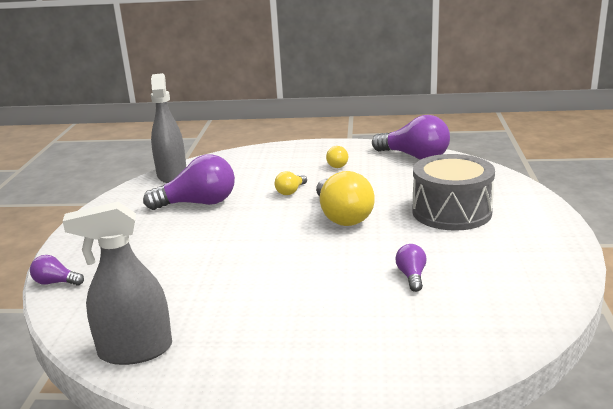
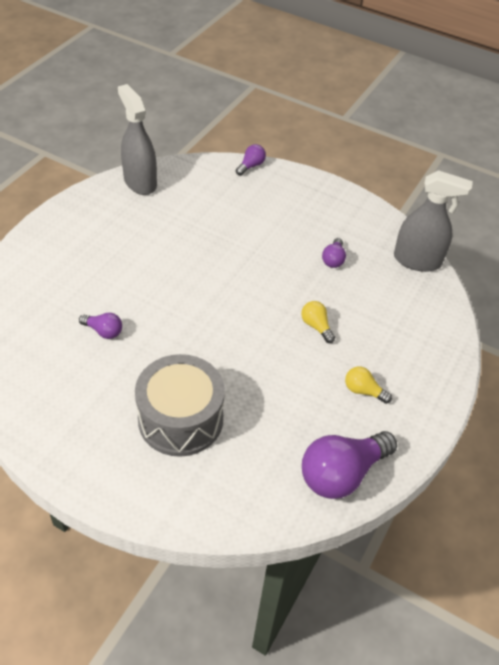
camera: 110 degrees right, 25 degrees up
(135, 351) = (140, 182): grey spray bottle -> grey spray bottle turned 45 degrees counterclockwise
(198, 203) = (333, 259): purple light bulb -> purple light bulb, size x0.49
(342, 216) = (234, 338): yellow light bulb -> none

